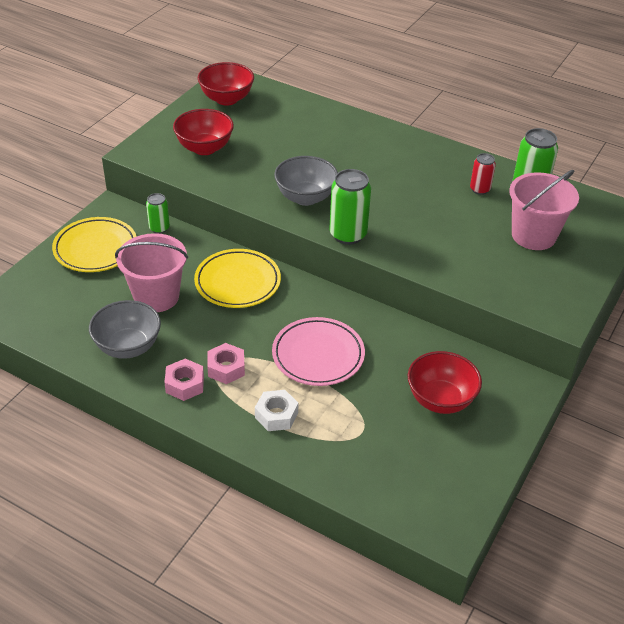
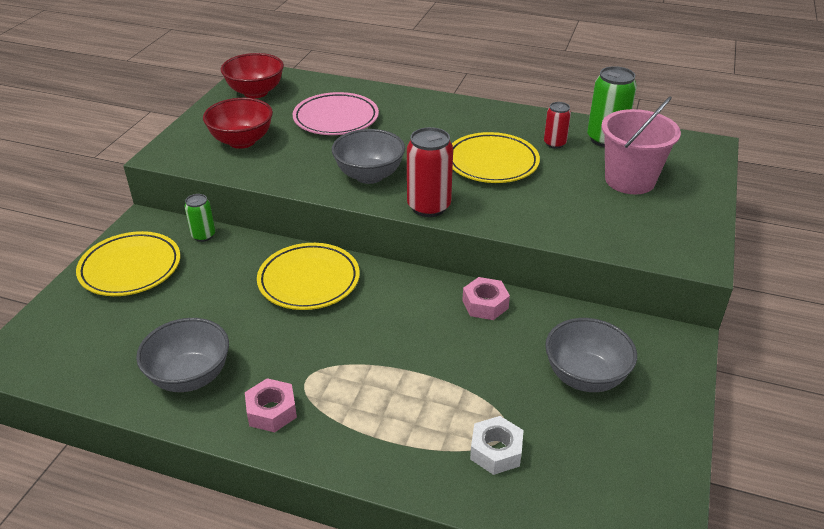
camera: 10 degrees left, 5 degrees down
(156, 296) = (214, 311): pink bucket -> none
(226, 368) = (319, 382): pink nut -> pink nut (485, 304)
(276, 415) = (396, 430): white nut -> white nut (496, 451)
(318, 355) = (426, 348): pink plate -> pink plate (336, 119)
(348, 234) = (429, 207): green can -> red can
(416, 200) = (492, 163): none -> yellow plate
(440, 400) = (585, 377): red bowl -> grey bowl

